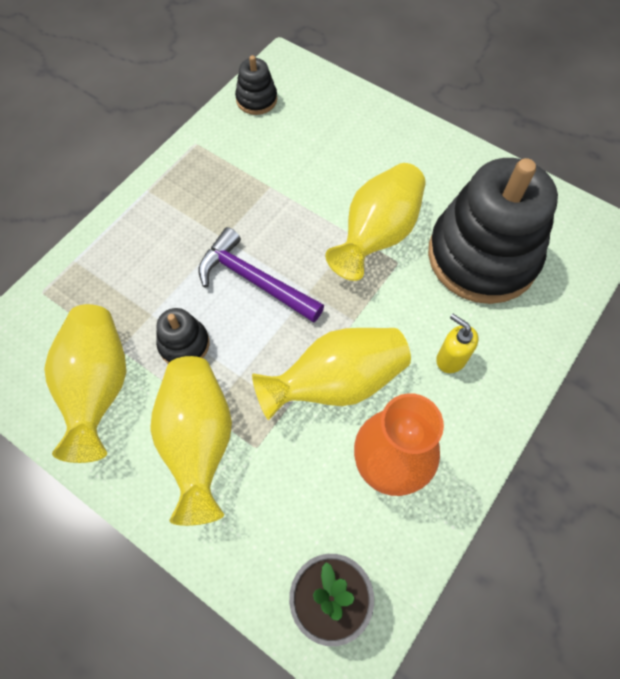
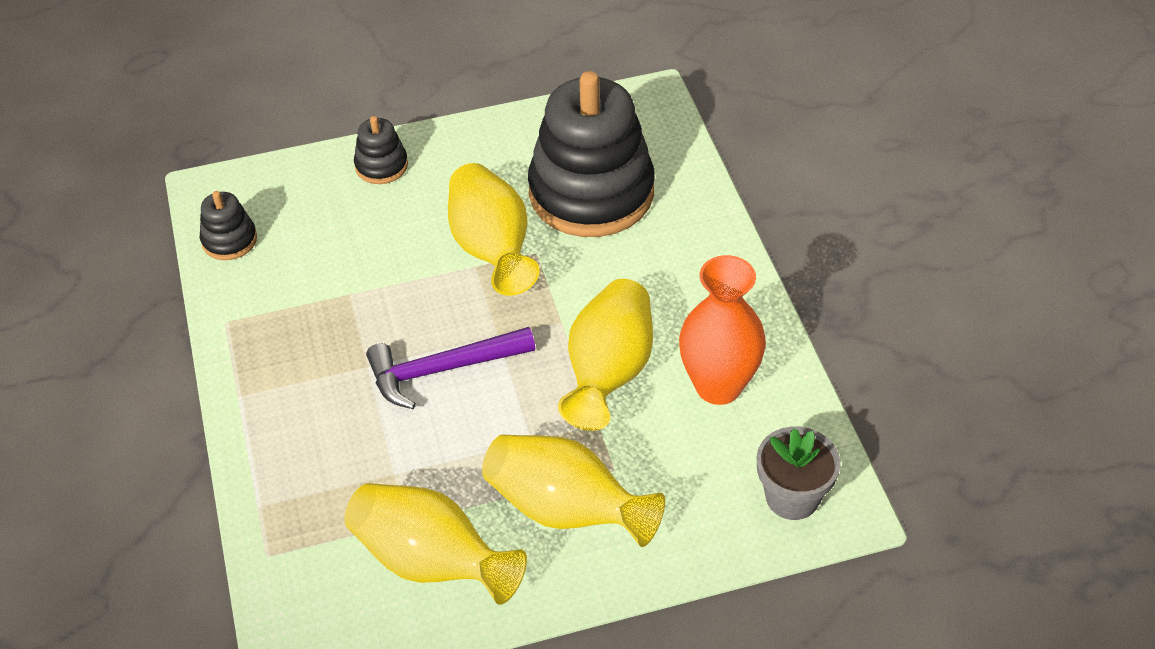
camera: 50 degrees left, 15 degrees down
(184, 344) = (455, 465): black stacking toy -> black stacking toy (381, 166)
(450, 359) = (664, 280): yellow soap dispenser -> none

